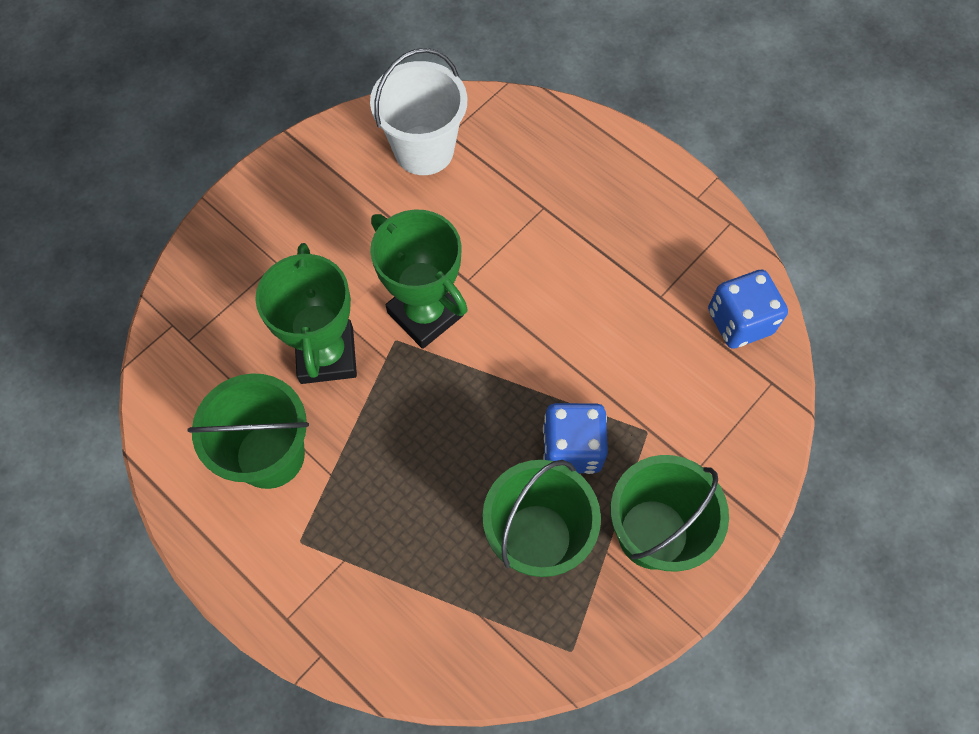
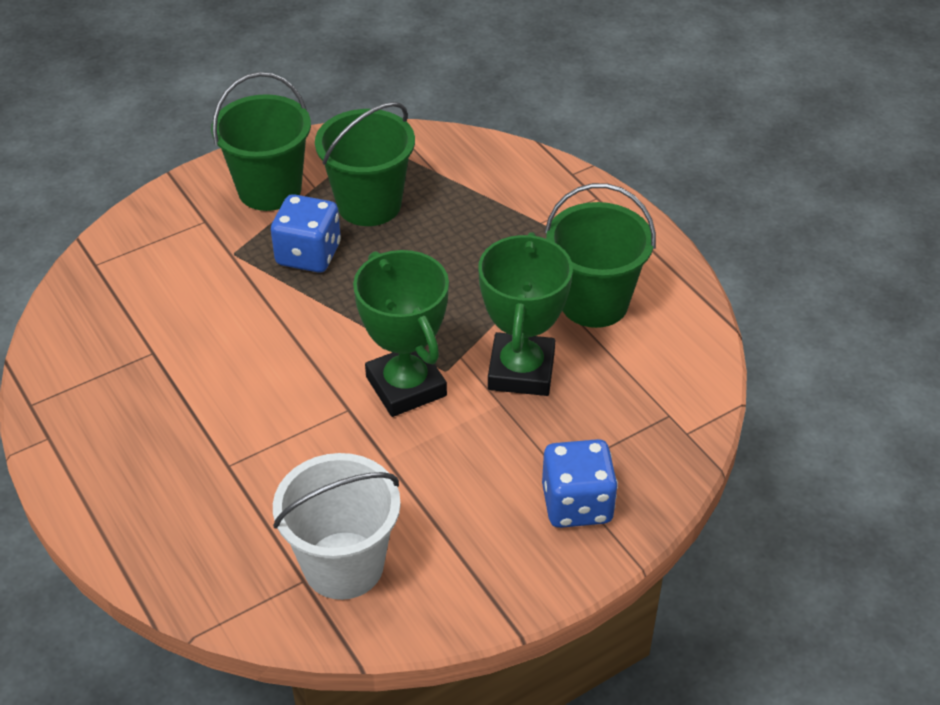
camera: 165 degrees left, 20 degrees down
(739, 322) = (89, 315): blue dice -> blue dice (577, 504)

